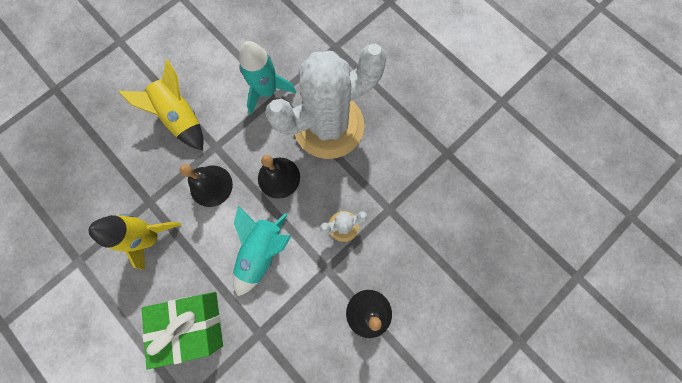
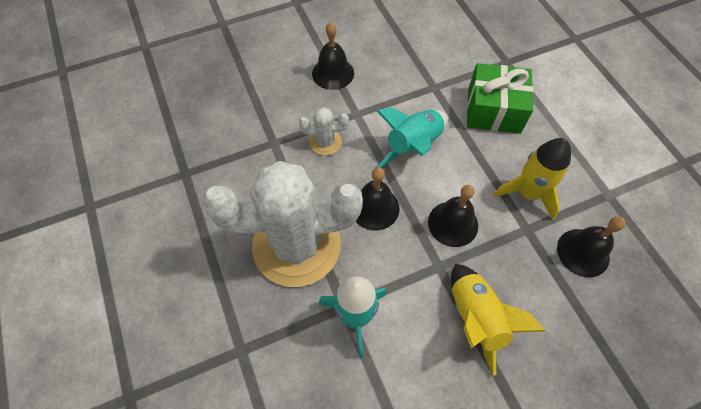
camera: 160 degrees left, 15 degrees down
(102, 196) = (583, 252): none -> black bell

